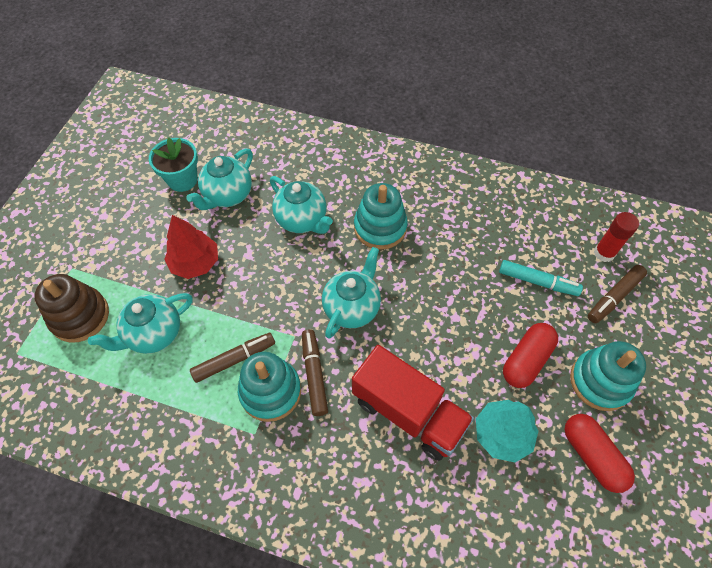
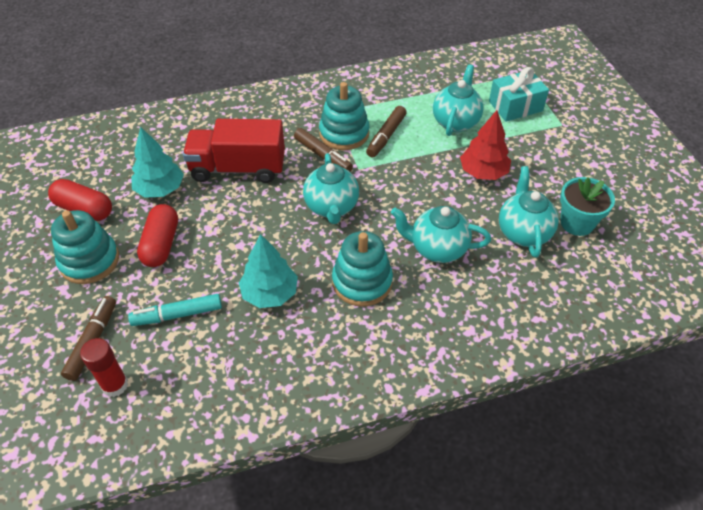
camera: 145 degrees right, 10 degrees down
(80, 316) = (515, 106): brown stacking toy -> turquoise gift
(455, 258) = (270, 293): none -> turquoise tree

